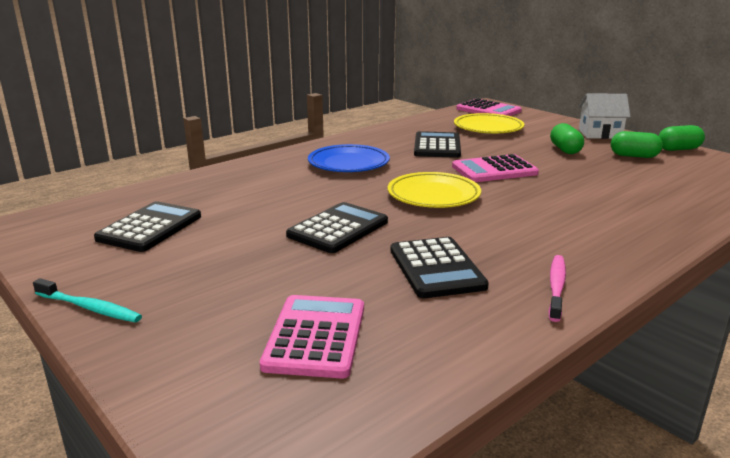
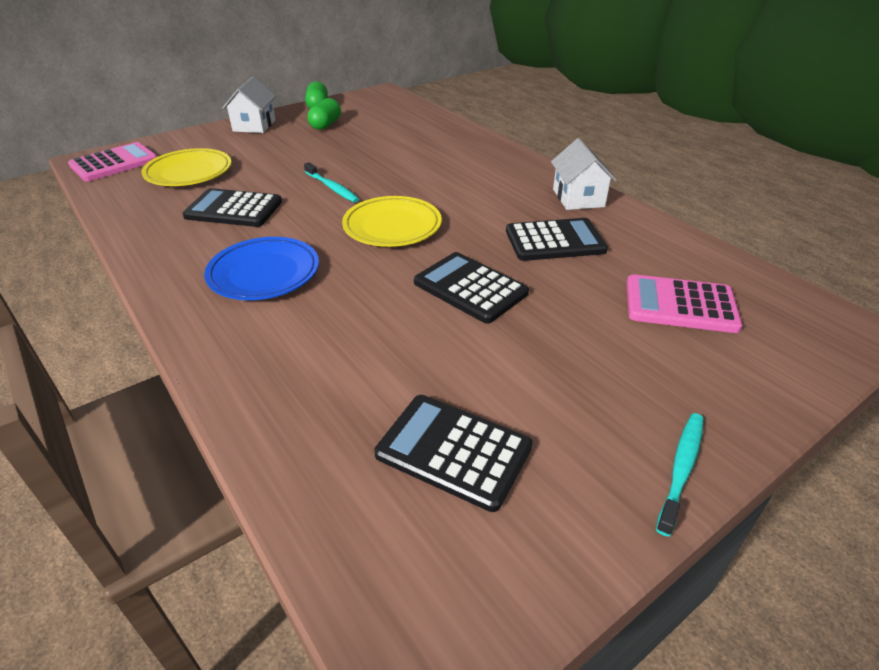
camera: 85 degrees left, 15 degrees up
(494, 170) = (332, 188): pink calculator -> turquoise toothbrush
(556, 287) = (578, 198): pink toothbrush -> white house
(565, 150) = (291, 147): green capsule -> none

